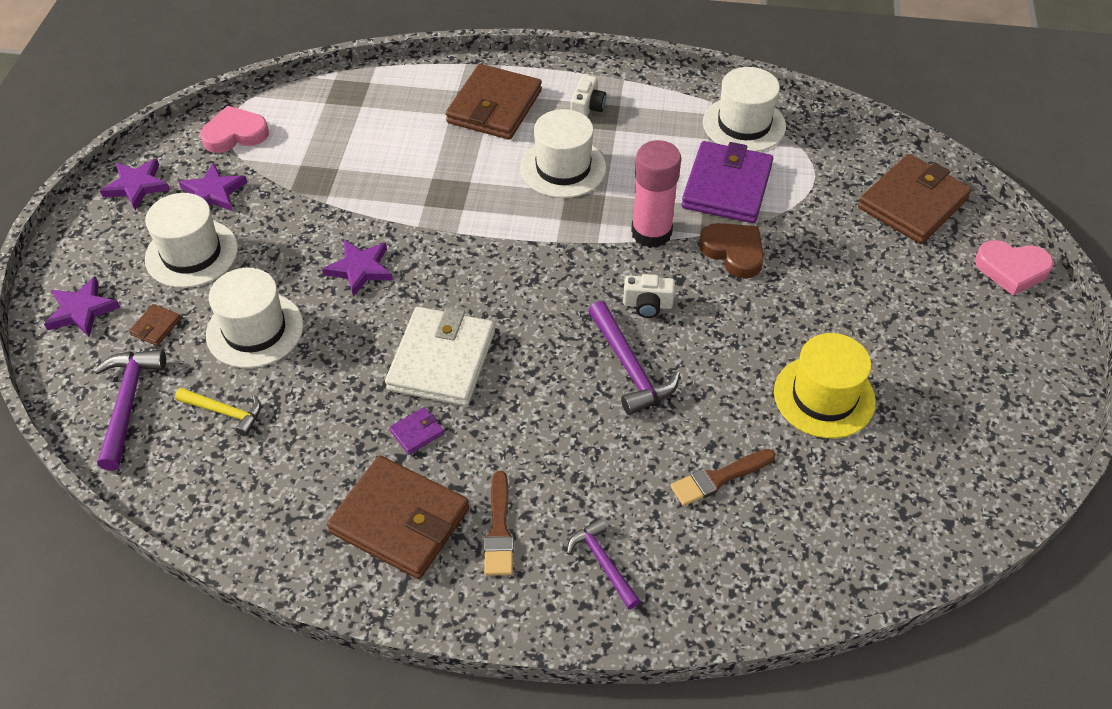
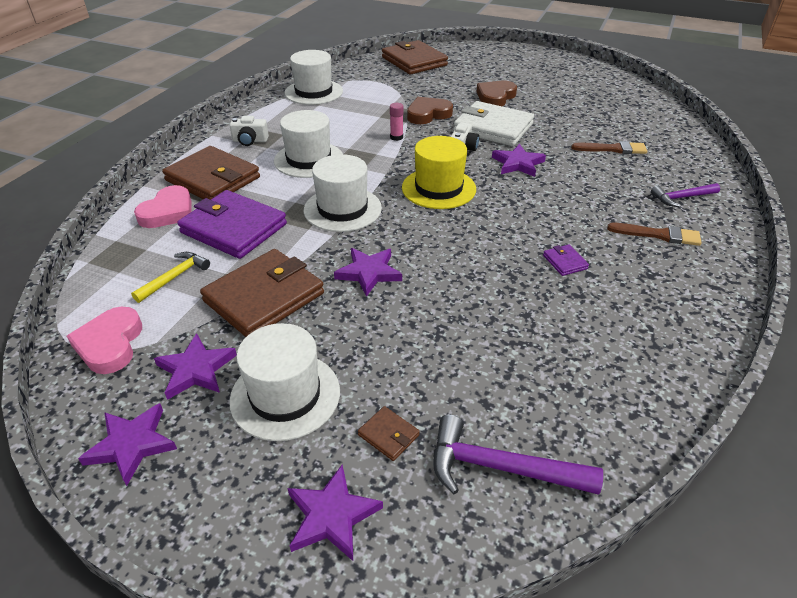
camera: 75 degrees left, 10 degrees down
(225, 412) = (526, 381): yellow hammer -> yellow hammer (175, 277)
(255, 330) = (421, 350): white hat -> white hat (342, 209)
(400, 520) = (653, 281): brown wallet -> brown wallet (264, 297)
(442, 360) = (491, 240): white wallet -> white wallet (493, 128)
(587, 108) = (250, 141): white camera -> white camera turned 150 degrees clockwise
(630, 368) = (518, 163): purple hammer -> purple star
(651, 233) = (396, 137): pink glue stick -> pink glue stick, size x0.44
(719, 478) = (612, 149): brown brush -> brown brush turned 75 degrees counterclockwise
(727, 187) = (368, 107): purple wallet -> purple wallet (234, 228)
(824, 396) = (553, 109): yellow hat -> yellow hat (438, 188)
(831, 320) = (495, 97): none -> brown heart
(1011, 269) = (475, 50): pink heart -> pink heart (168, 212)

